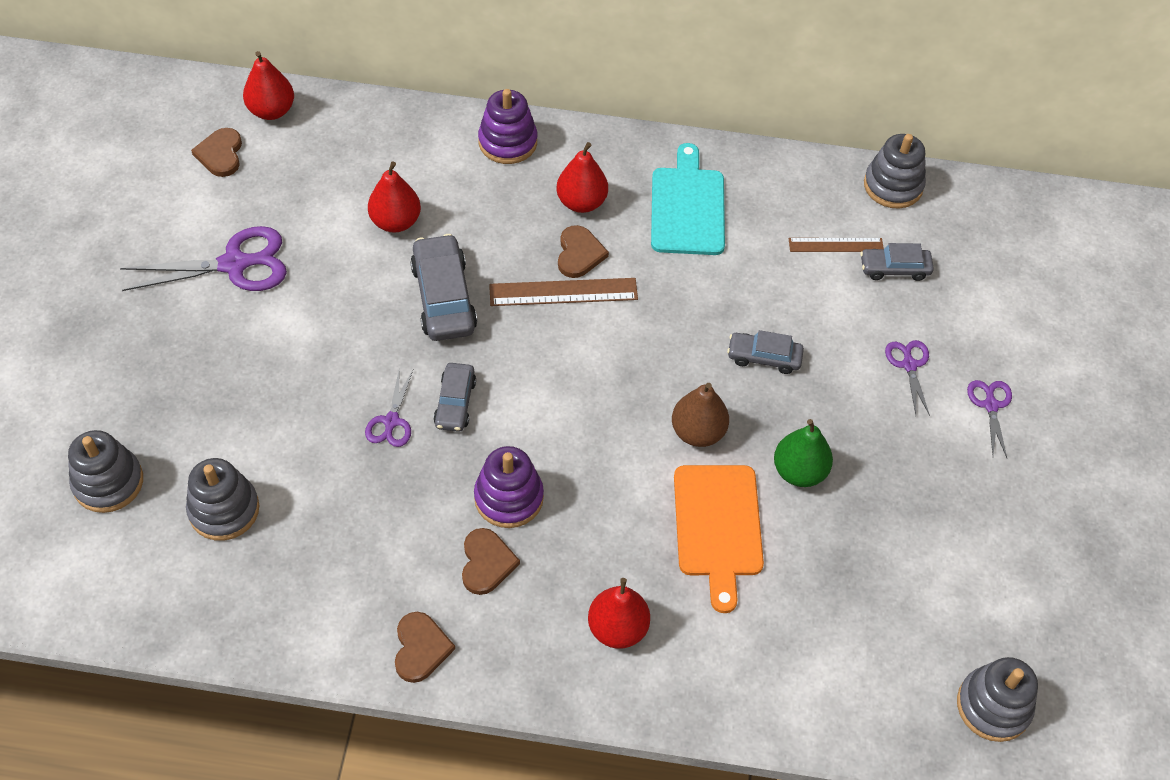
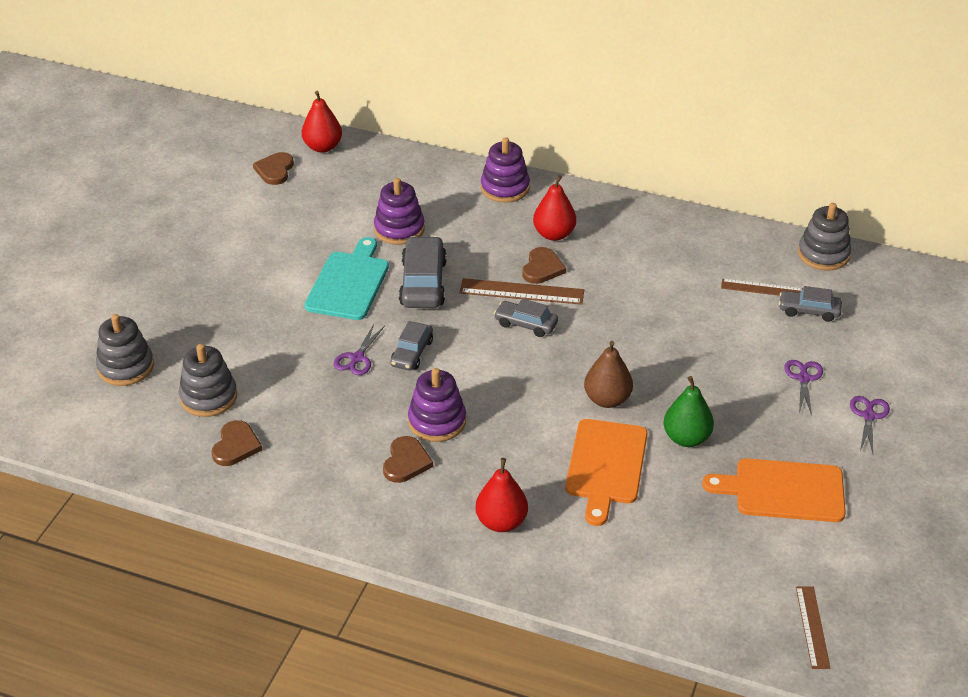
camera: 15 degrees right, 15 degrees down
(234, 264) = (264, 241): purple scissors -> none
(395, 222) = (399, 229): red pear -> purple stacking toy
(420, 648) = (336, 510): brown heart -> brown heart (236, 446)
(687, 207) = (642, 248): turquoise cutting board -> turquoise cutting board (349, 283)
(764, 357) = (678, 357): grey car -> grey car (526, 324)
(921, 525) = (783, 490): none -> orange cutting board
(993, 706) = (812, 627): grey stacking toy -> brown ruler

